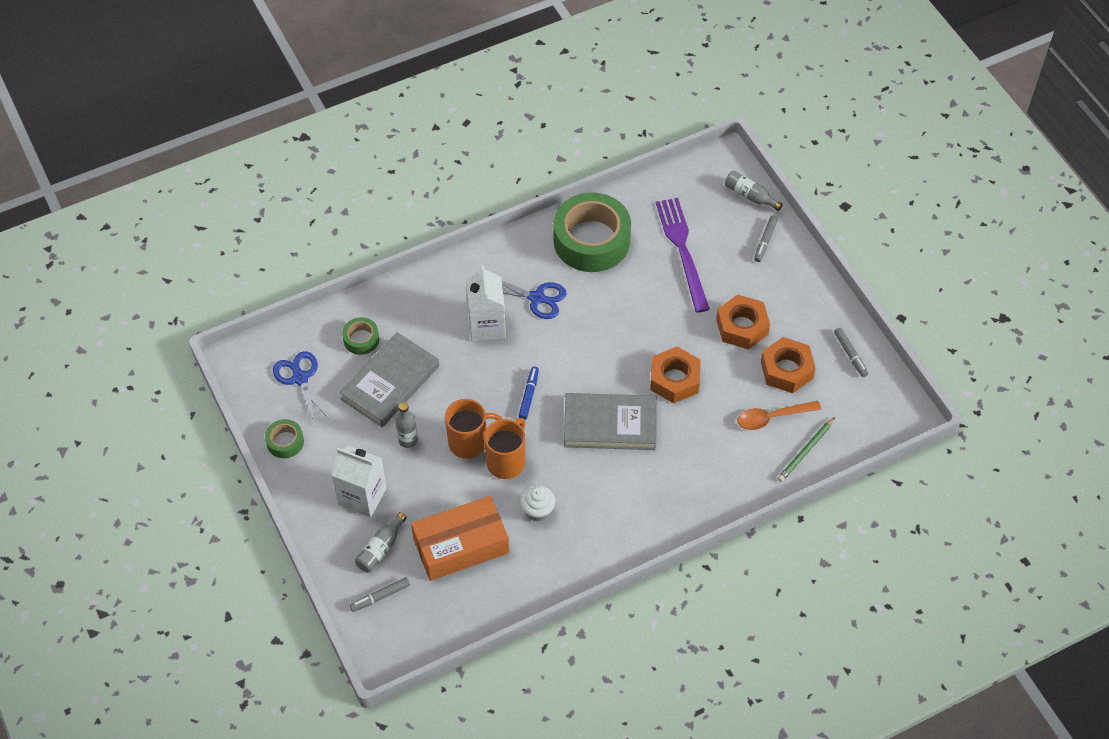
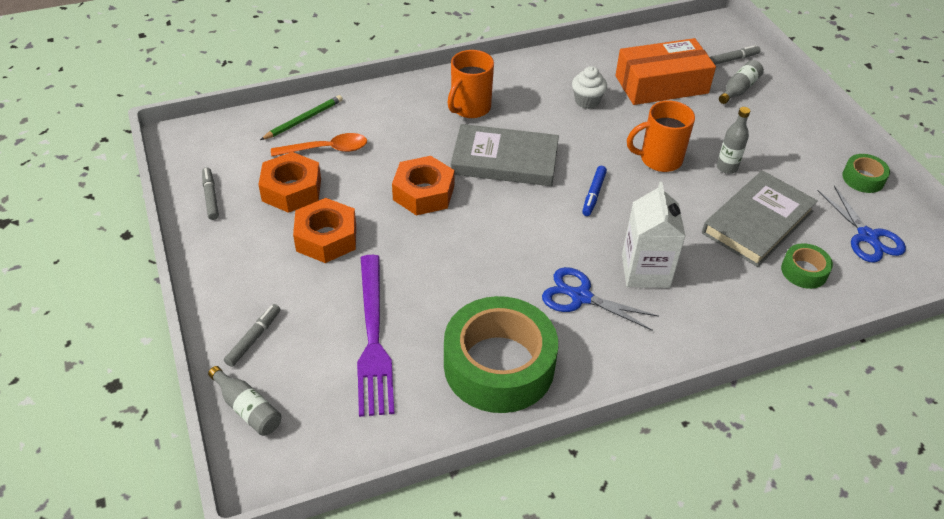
camera: 175 degrees left, 10 degrees down
(362, 496) = (766, 127): white carton -> none
(506, 461) = (618, 140): orange mug -> orange mug (470, 108)

